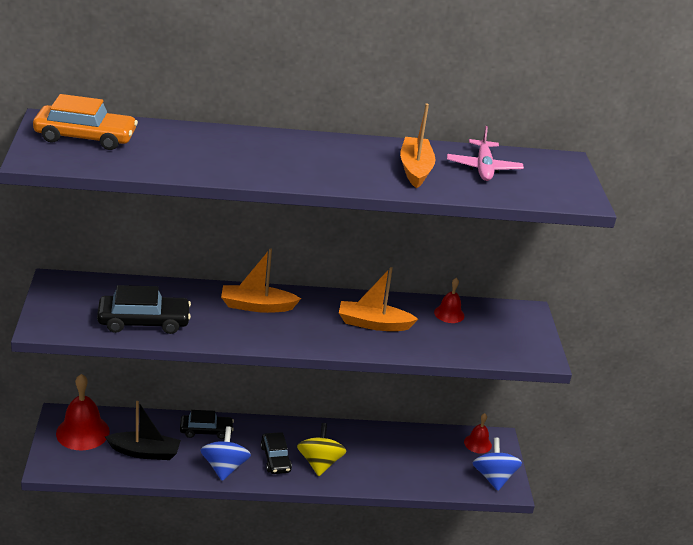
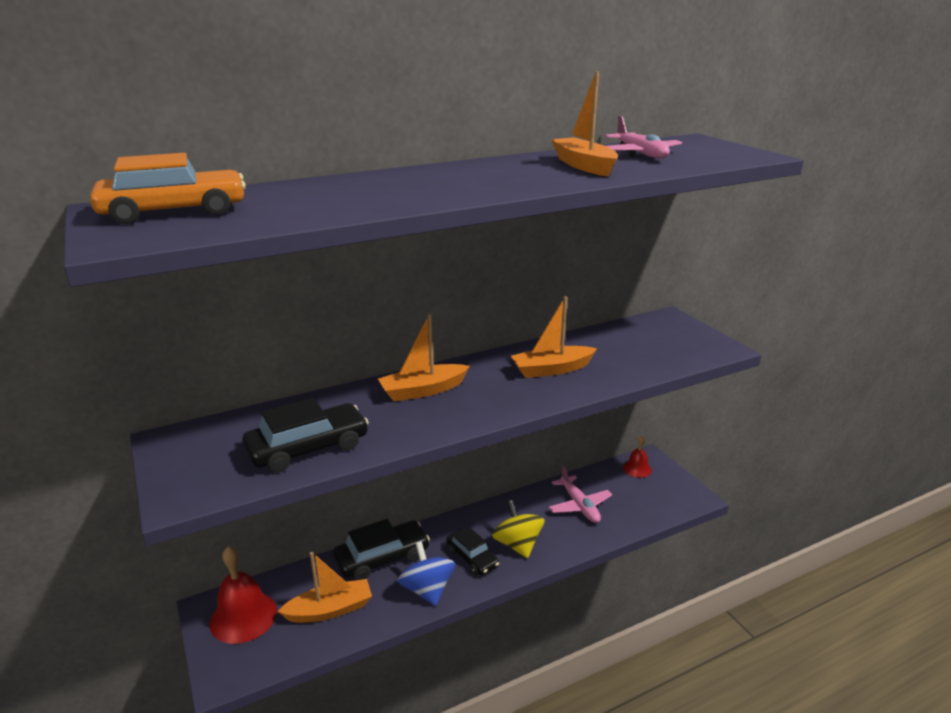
camera: 20 degrees left, 5 degrees down
(145, 452) = (330, 610): black boat -> orange boat
(206, 431) = (382, 558): black car -> black car, size x1.51
(397, 454) = (579, 506): none -> pink plane
(449, 314) = (608, 339): red bell -> none
(493, 477) = (675, 493): blue spinning top -> none

